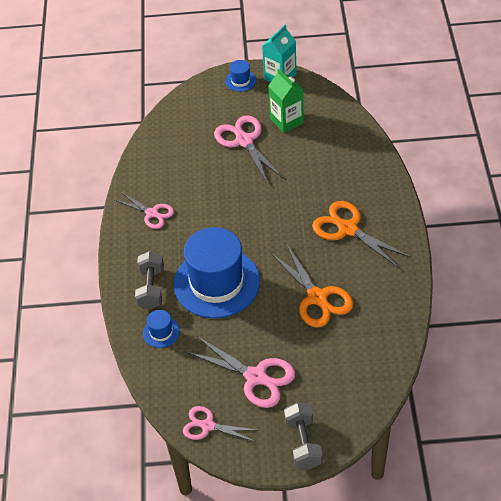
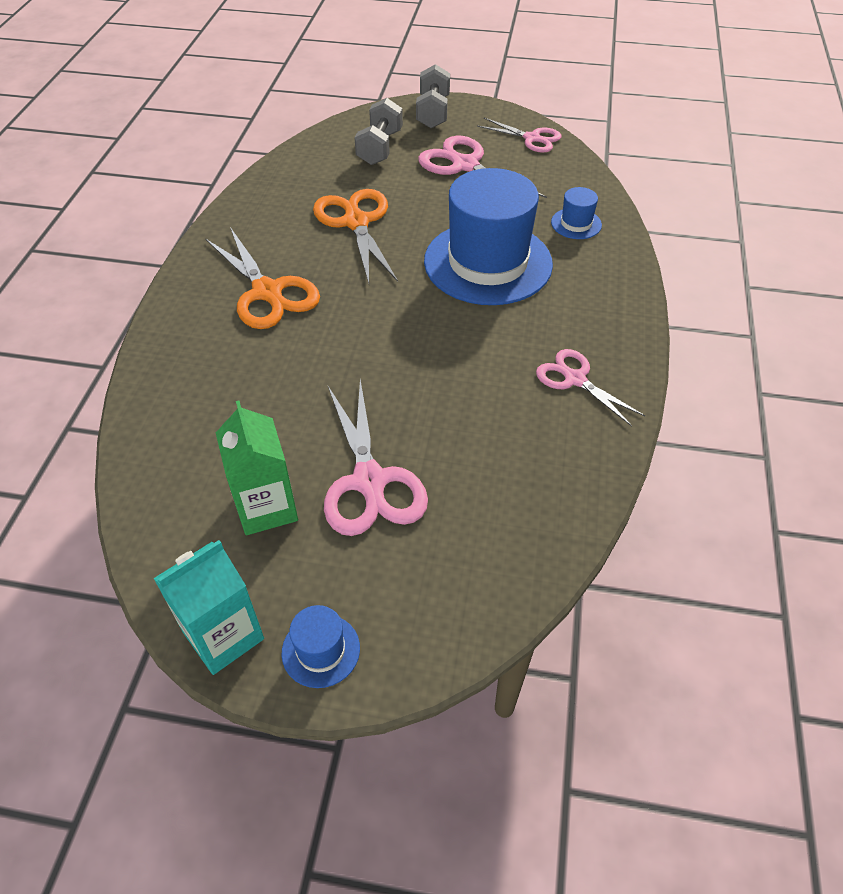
camera: 170 degrees left, 0 degrees up
(151, 288) = (585, 273): grey dumbbell -> grey dumbbell (380, 148)

